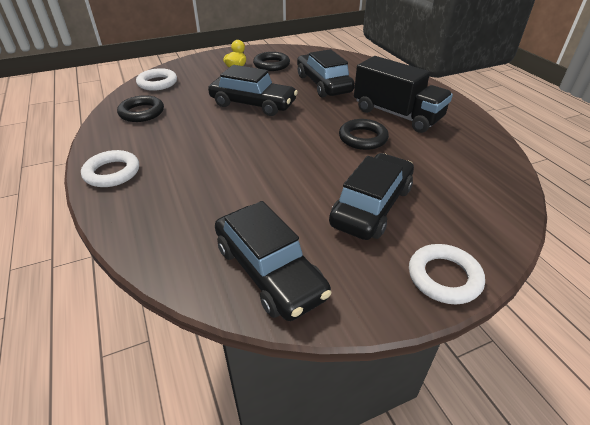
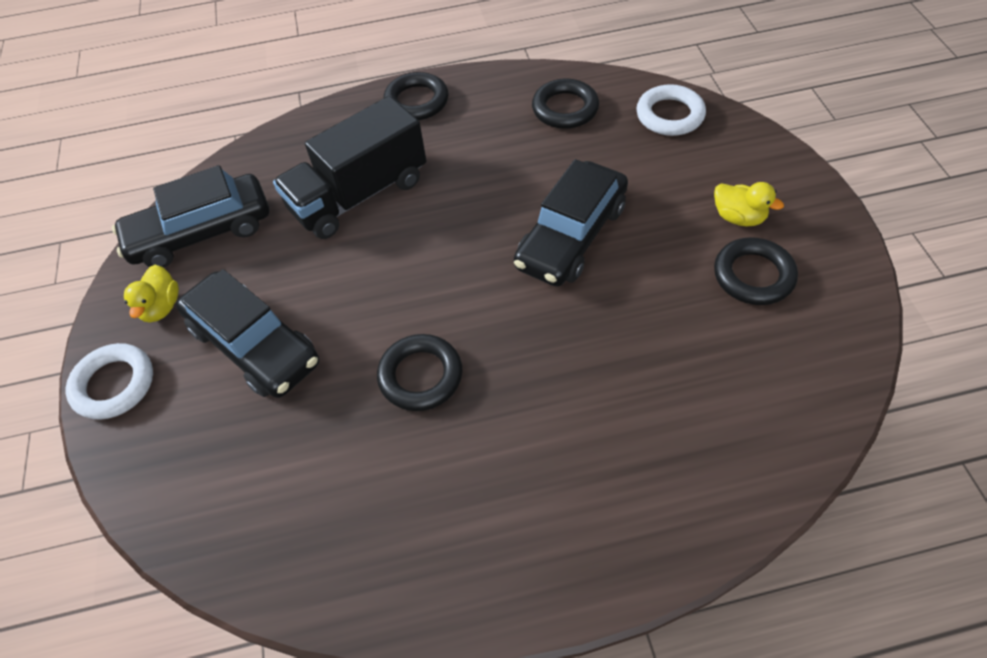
camera: 105 degrees right, 15 degrees up
(112, 172) = (416, 101): white ring -> black ring
(323, 84) = (645, 355): black car -> none
(359, 272) = (161, 307): none -> yellow duck
(397, 114) = (489, 457): black truck -> black truck (359, 195)

